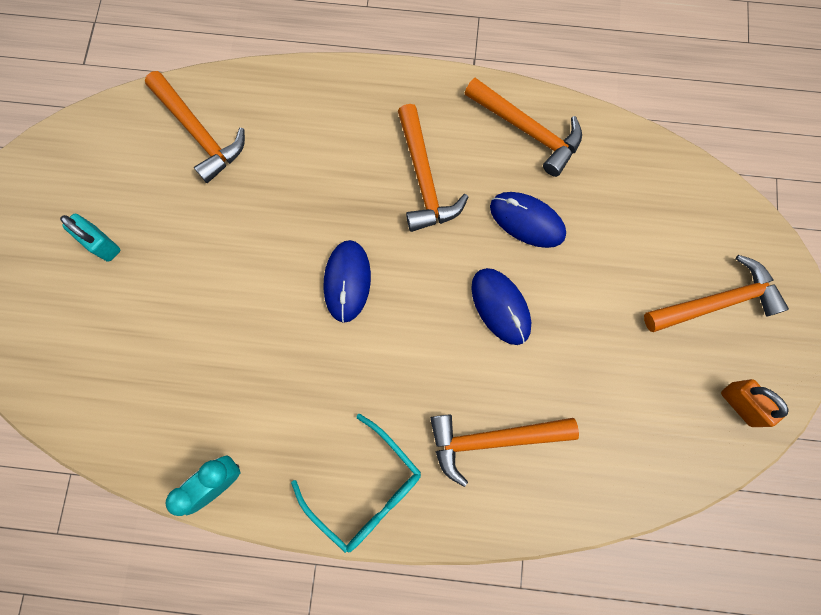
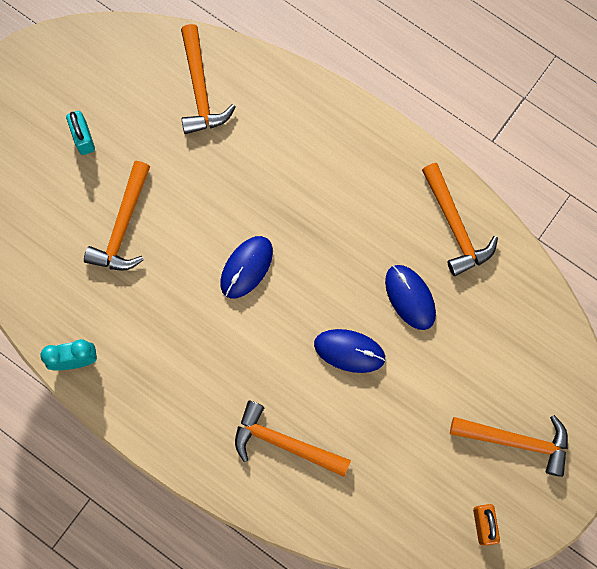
camera: 30 degrees right, 0 degrees up
(366, 489) = (174, 425): turquoise glasses -> none
(424, 179) = (350, 221): orange hammer -> orange hammer (123, 226)
(500, 306) = (349, 351): blue mouse -> blue mouse turned 75 degrees counterclockwise

